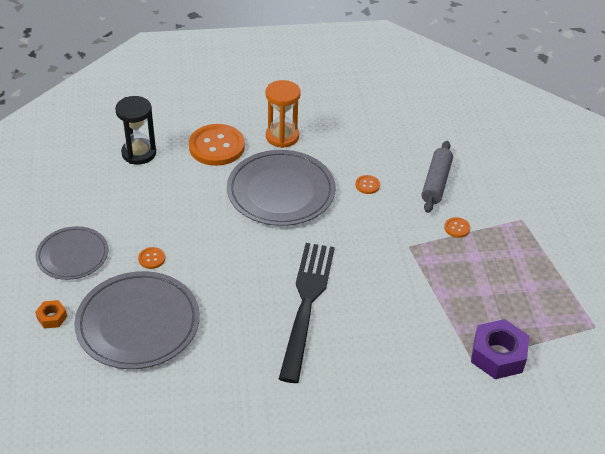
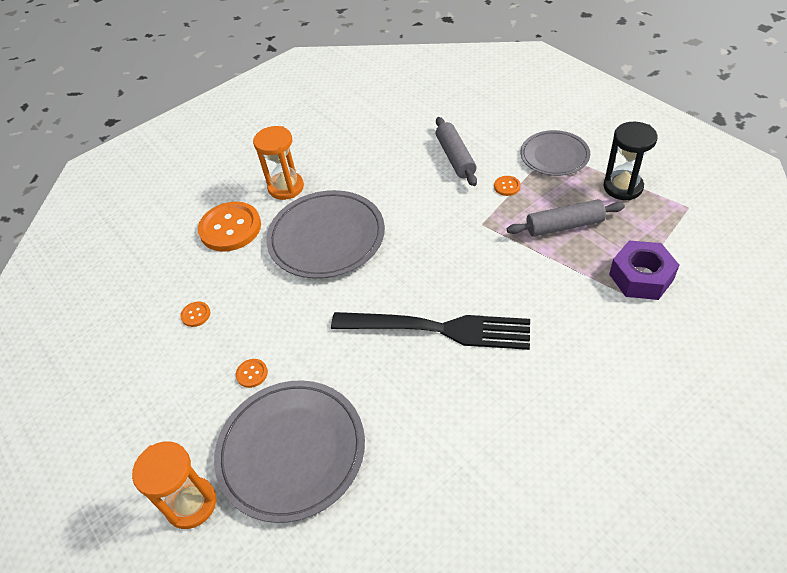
camera: 25 degrees left, 5 degrees up
(52, 317) = (191, 504): orange nut -> orange hourglass
(72, 255) = (163, 420): grey plate -> grey plate (554, 156)
(139, 153) = (155, 275): black hourglass -> black hourglass (623, 187)
(306, 303) = (439, 329): black fork -> black fork turned 120 degrees clockwise
(367, 185) = (399, 190): orange button -> orange button (196, 315)
(474, 283) = (564, 225): none -> grey rolling pin

